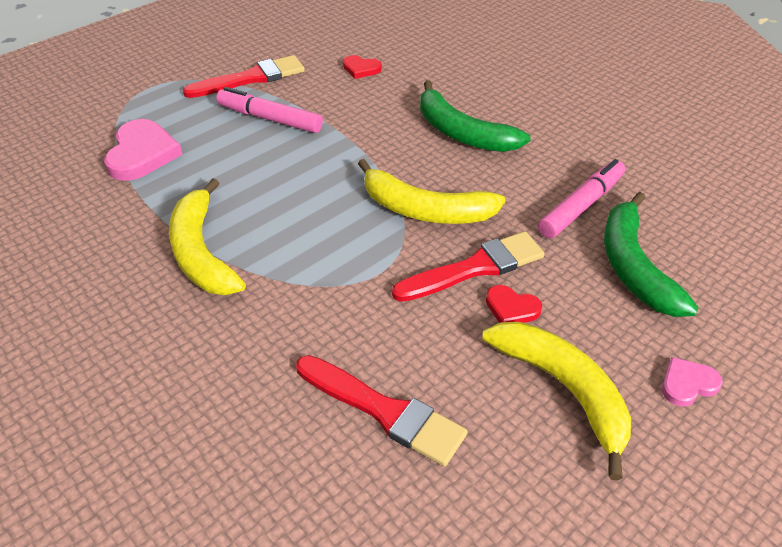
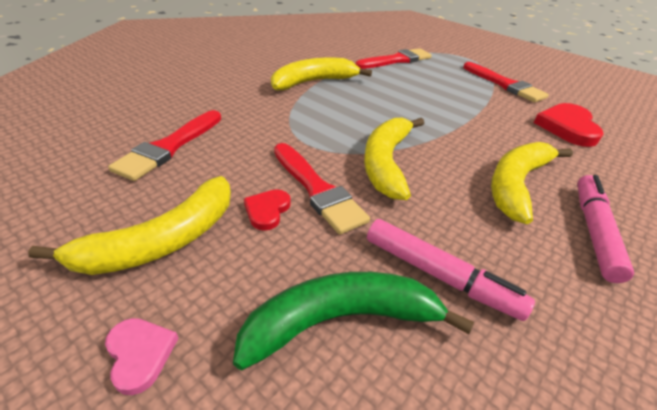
camera: 80 degrees right, 5 degrees down
(142, 154) = (396, 60): pink heart -> red brush
(270, 119) = (461, 94): pink marker -> pink marker (594, 231)
(361, 69) = (567, 127): red heart -> red heart, size x1.84
(461, 132) = (516, 184): green banana -> yellow banana

